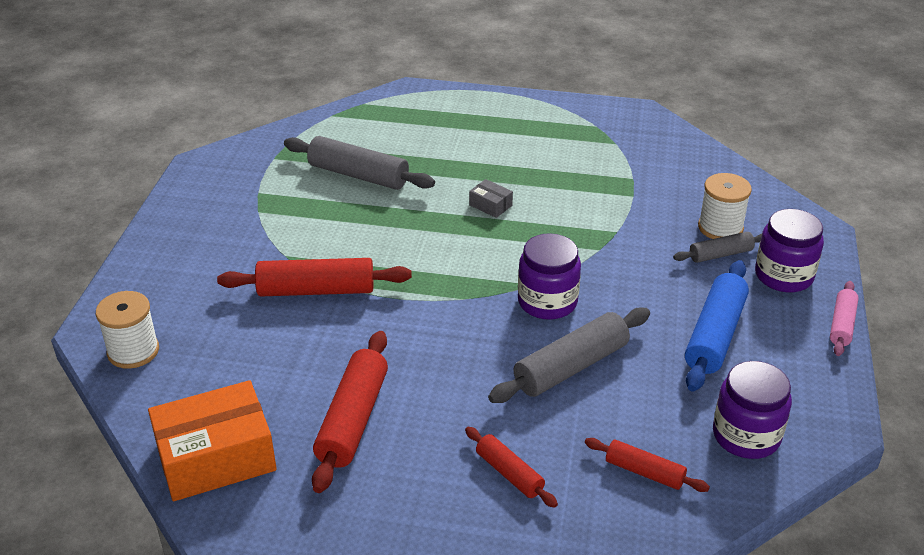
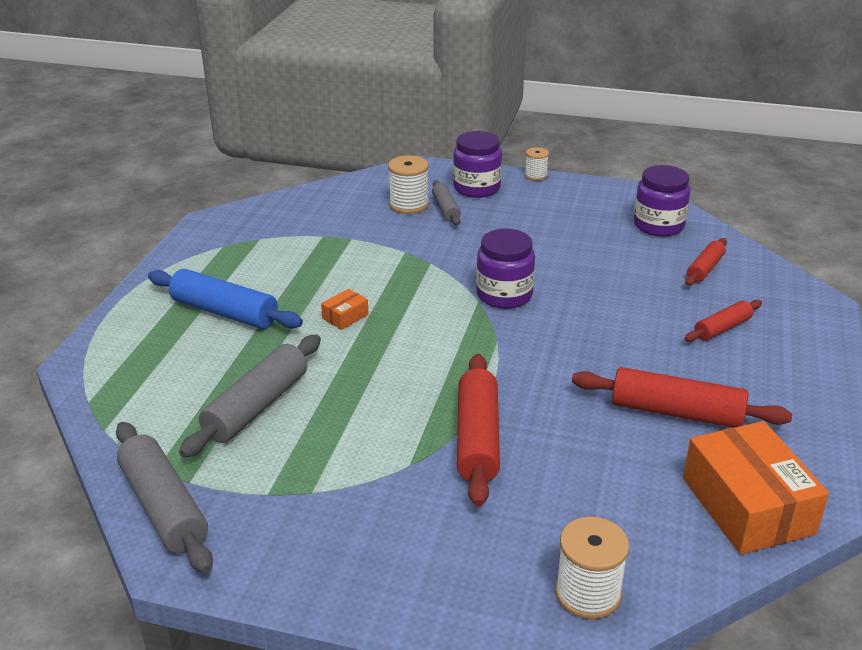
camera: 85 degrees left, 5 degrees down
(490, 205) = (345, 316): grey box -> orange box
(571, 367) = (591, 290): grey rolling pin -> grey rolling pin (164, 507)
(715, 335) = (549, 224): blue rolling pin -> blue rolling pin (225, 312)
(842, 324) = (536, 175): pink rolling pin -> white spool

